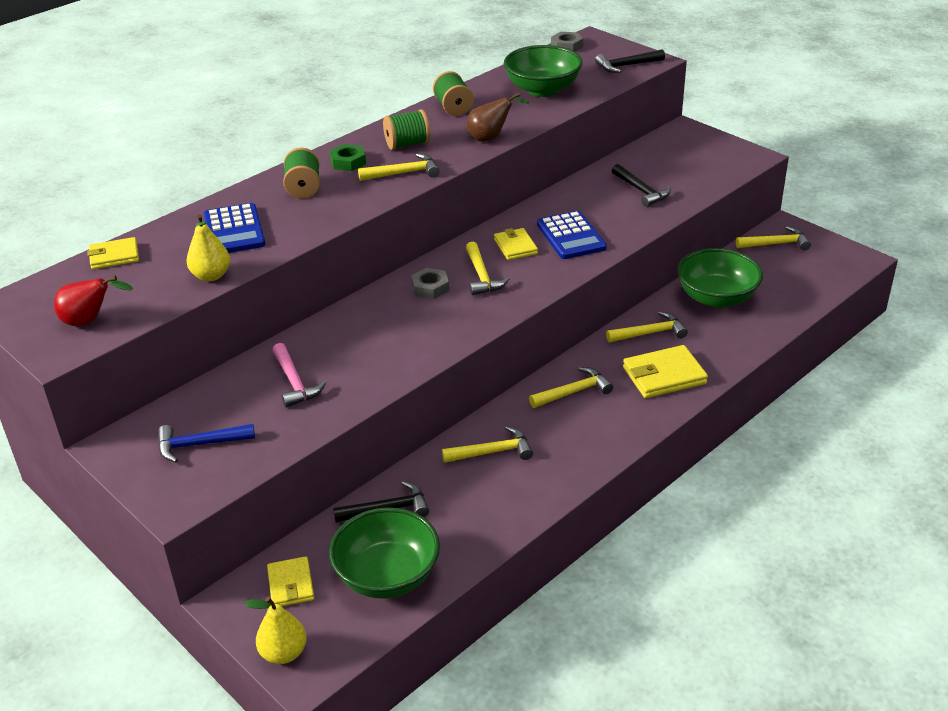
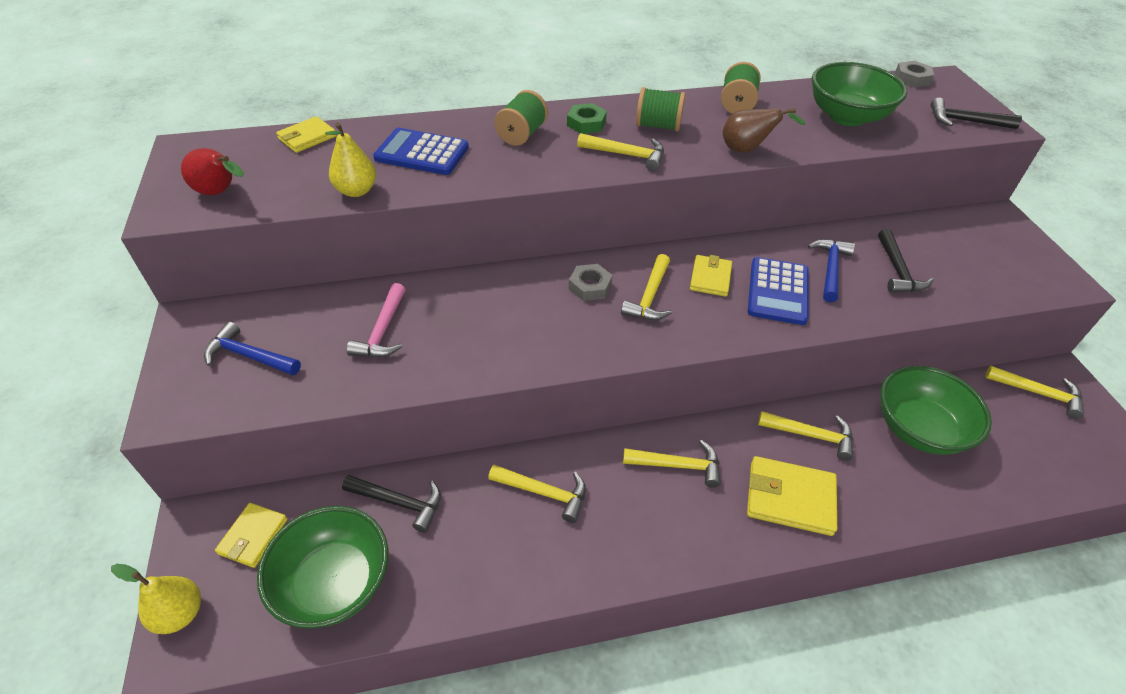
camera: 30 degrees right, 10 degrees up
(114, 256) = (307, 137): yellow wallet -> yellow wallet turned 60 degrees counterclockwise
(234, 230) = (422, 153): blue calculator -> blue calculator turned 90 degrees clockwise
(595, 207) = (830, 269): none -> blue hammer

